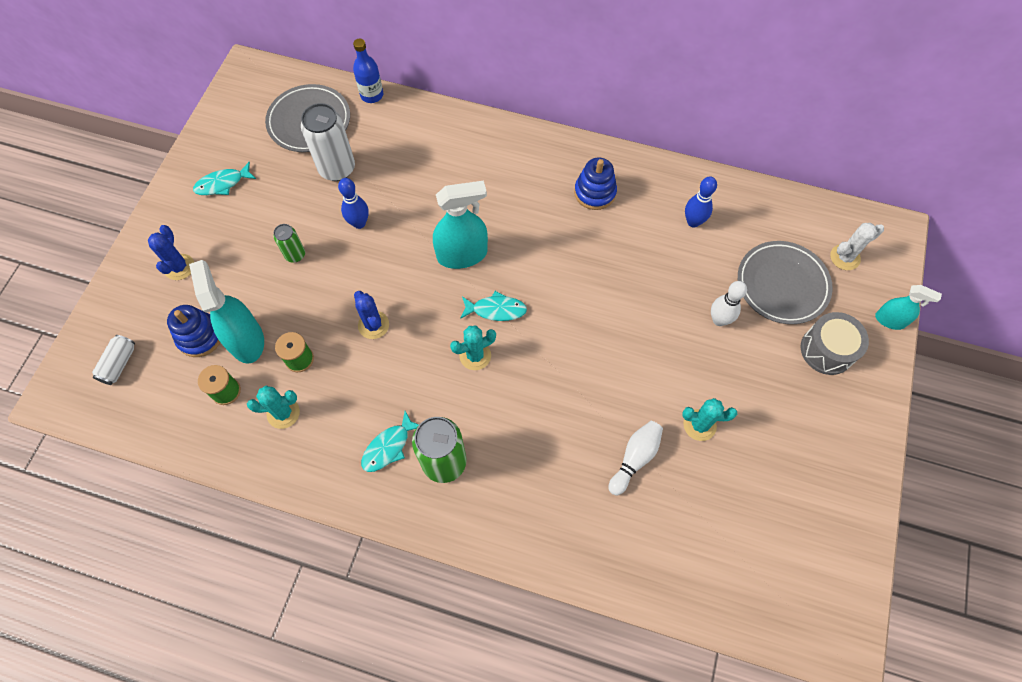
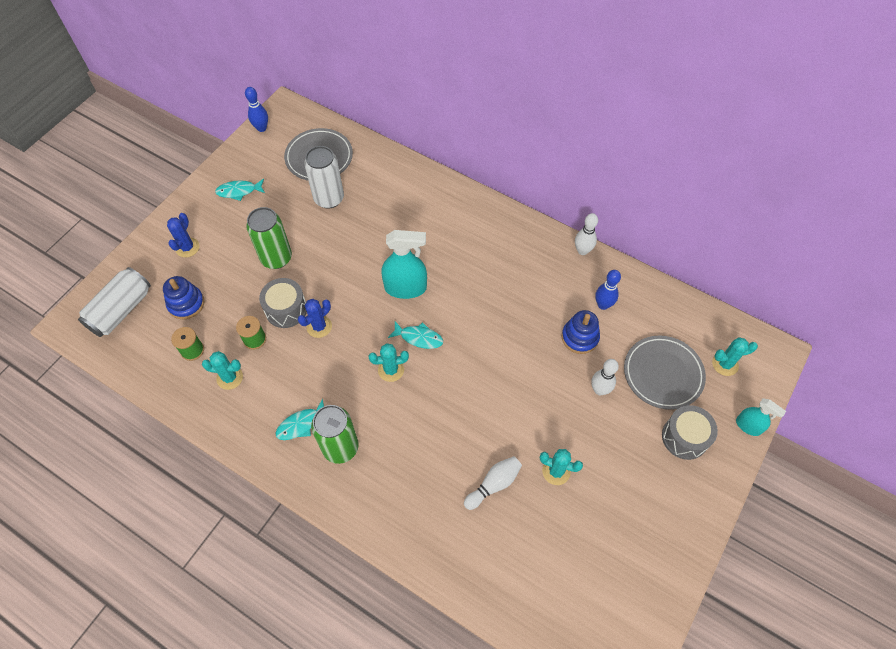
camera: 15 degrees right, 5 degrees down
(119, 364) = (121, 310): white can -> white can, size x1.87
(246, 340) = (219, 315): turquoise spray bottle -> none
(295, 255) = (276, 258): green can -> green can, size x1.87
(327, 314) = (286, 309): none -> grey drum
(359, 223) = (333, 245): blue bowling pin -> blue bowling pin (261, 128)
(372, 95) = (374, 147): blue bottle -> none
(373, 325) = (319, 326): blue cactus -> blue cactus turned 60 degrees clockwise
(595, 192) = (528, 263): blue stacking toy -> blue stacking toy (580, 337)
(651, 165) = (582, 251): none -> white bowling pin
(845, 257) = (725, 364): white cactus -> turquoise cactus

